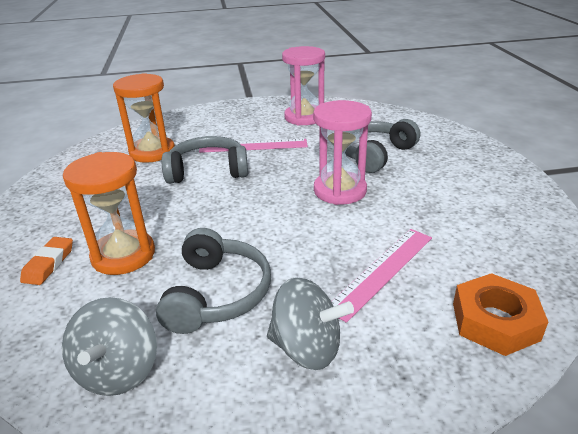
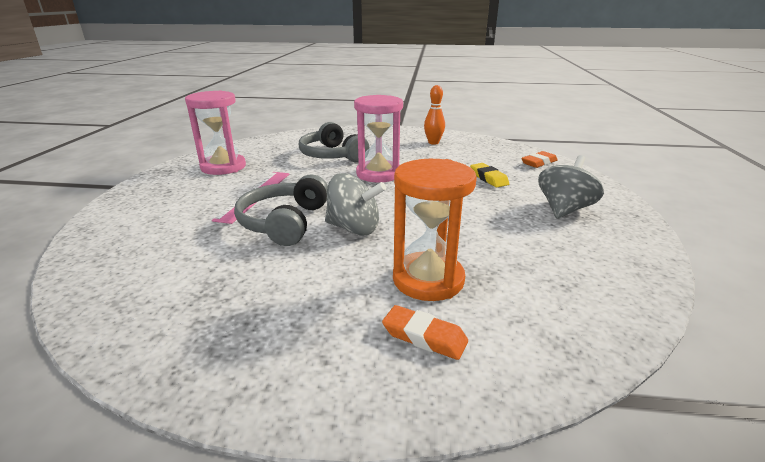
camera: 75 degrees left, 5 degrees down
(118, 371) = (599, 283): grey spinning top -> grey spinning top (354, 228)
(152, 152) = (188, 254): orange hourglass -> none
(216, 294) = (503, 234): grey headphones -> none
(381, 271) = (488, 178): pink ruler -> yellow eraser
(490, 209) = (433, 143): none -> orange bowling pin
(495, 321) = (539, 163): orange nut -> orange eraser

